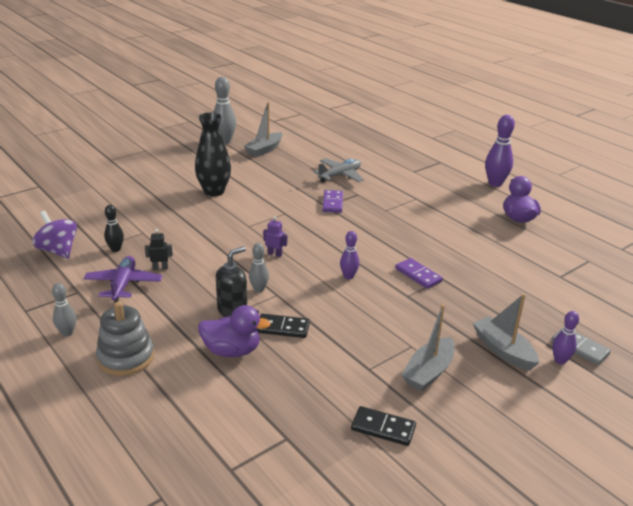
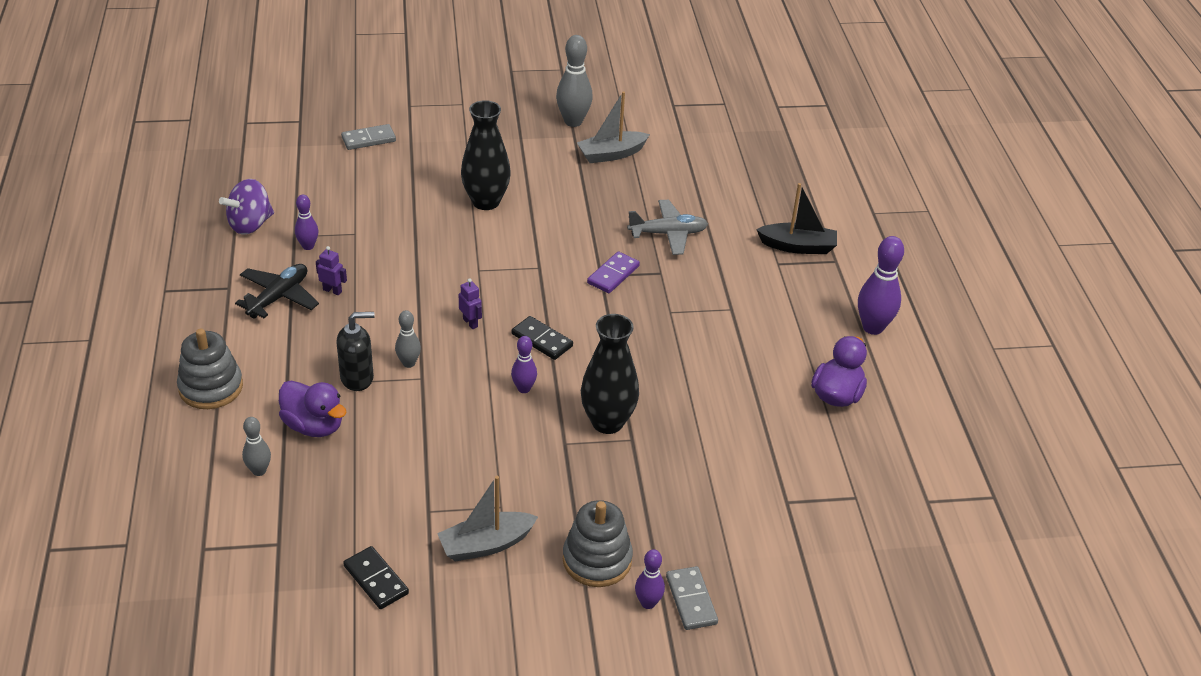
camera: 30 degrees right, 10 degrees up
(58, 250) = (250, 225): purple spinning top -> purple spinning top turned 120 degrees counterclockwise
(67, 333) = (181, 334): grey bowling pin -> grey bowling pin (259, 471)
(100, 182) = (368, 139): none -> grey domino
(116, 249) = (308, 246): black bowling pin -> purple bowling pin
(123, 284) = (279, 297): purple plane -> black plane
(160, 268) = (332, 290): black robot -> purple robot
(283, 328) = (388, 422): black domino -> black domino (542, 340)
(414, 161) = (798, 246): none -> black boat
(418, 275) = (607, 422): purple domino -> black vase
(503, 350) = (597, 560): grey boat -> grey stacking toy

